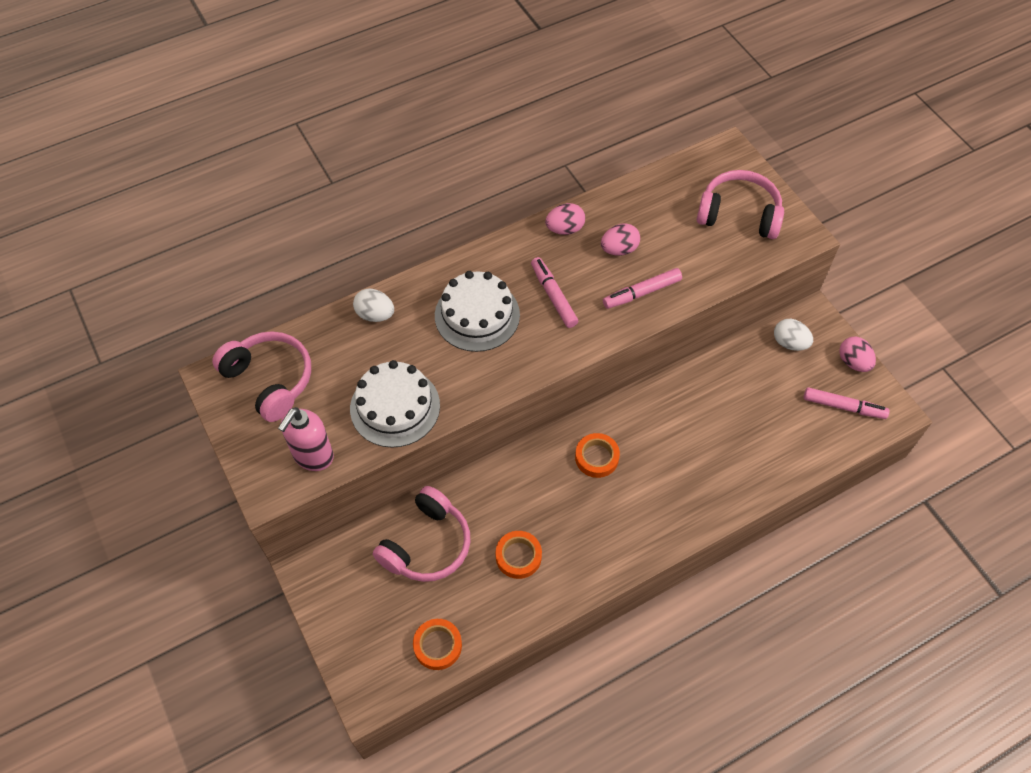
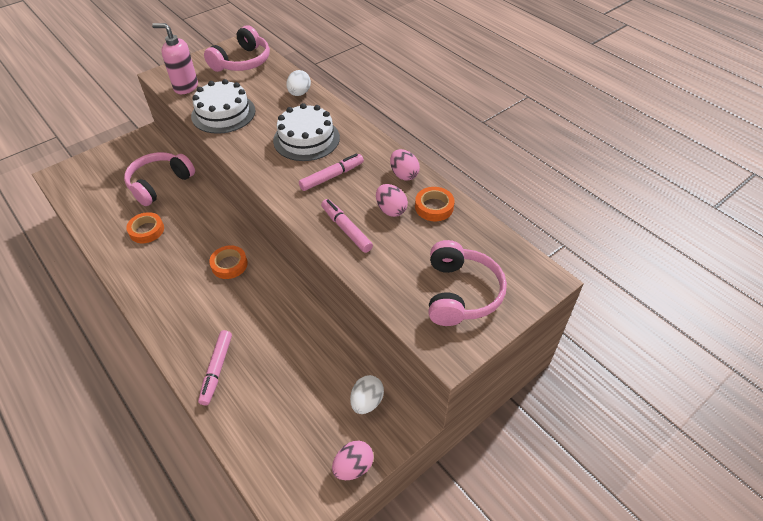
camera: 80 degrees right, 10 degrees down
(427, 545) = (160, 184): pink headphones -> pink headphones turned 105 degrees clockwise
(437, 645) = (86, 200): orange tape -> orange tape (434, 207)
(843, 407) = (295, 458): pink marker -> pink marker (216, 370)

